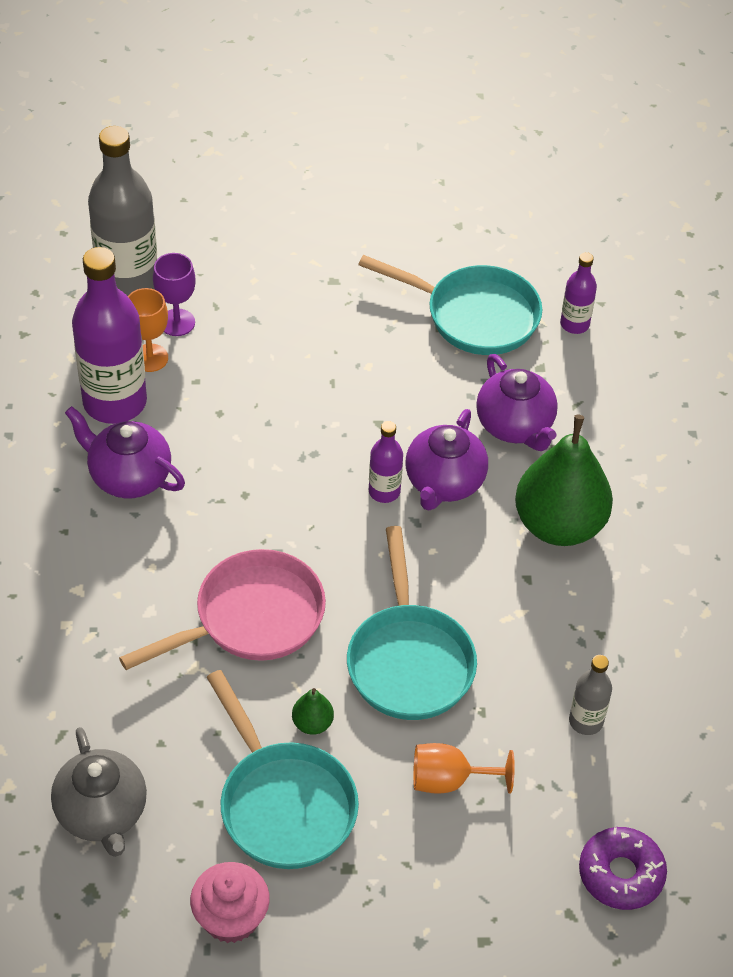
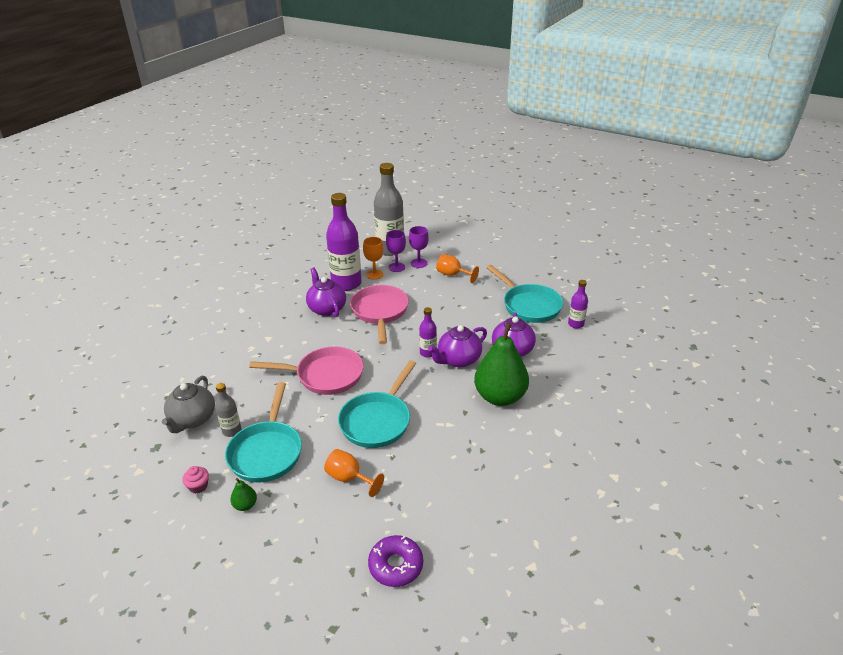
camera: 35 degrees right, 15 degrees down
(211, 295) = (419, 263): none -> purple goblet
(231, 917) = (198, 486): pink cupcake -> pink cupcake, size x0.59
(232, 441) = (380, 312): none -> pink pan
(294, 299) = (452, 275): none -> orange goblet
(312, 723) = (311, 426): green pear -> green pear (245, 505)
(586, 721) = (440, 485): grey bottle -> grey bottle (232, 431)

